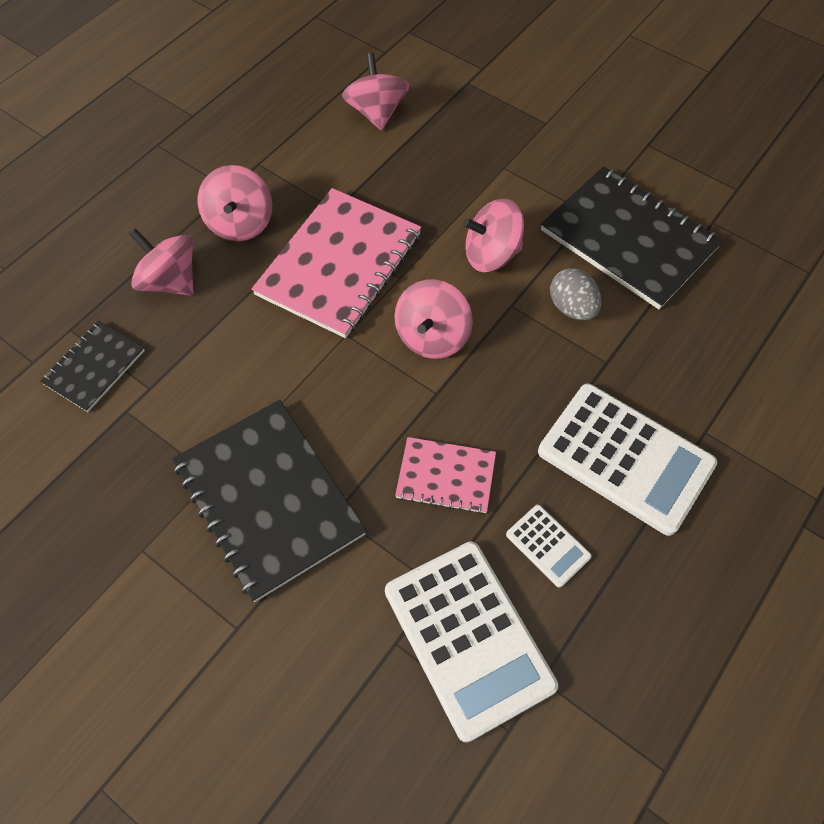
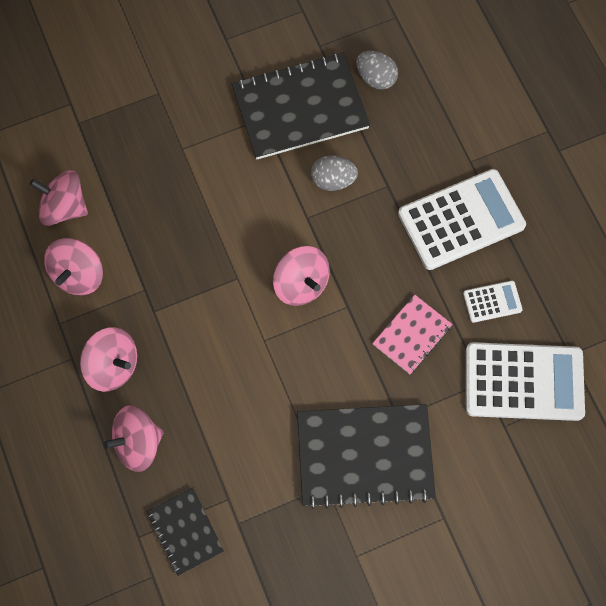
camera: 60 degrees left, 10 degrees up
(339, 264) = (199, 313): pink notebook -> none
(491, 254) = (256, 205): pink spinning top -> pink spinning top (78, 275)
(722, 289) = (376, 78): none -> grey egg

